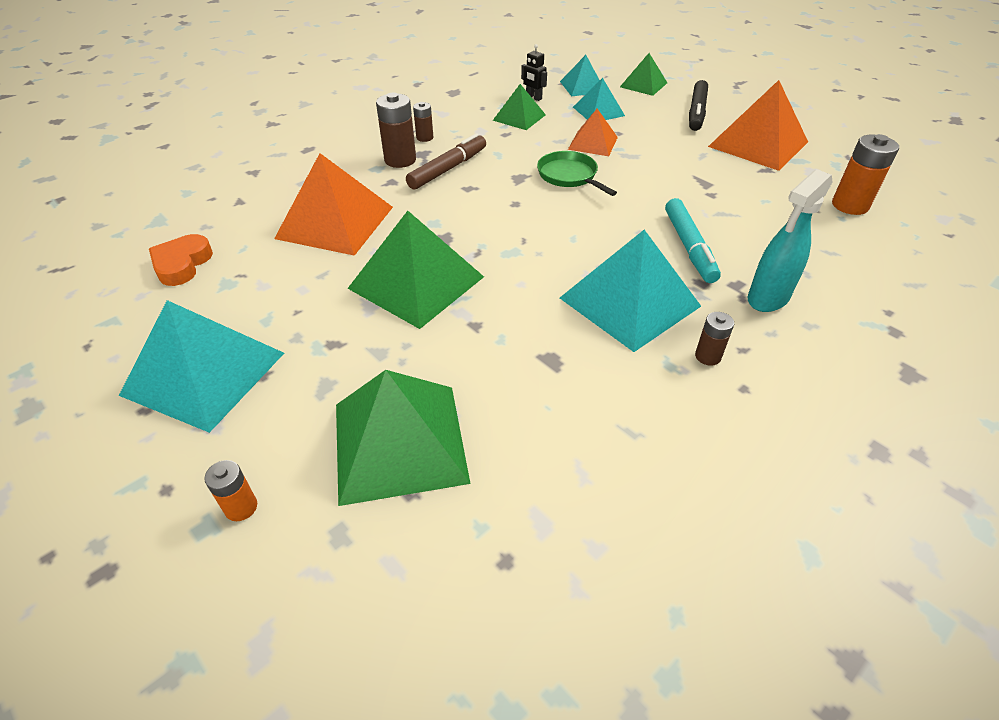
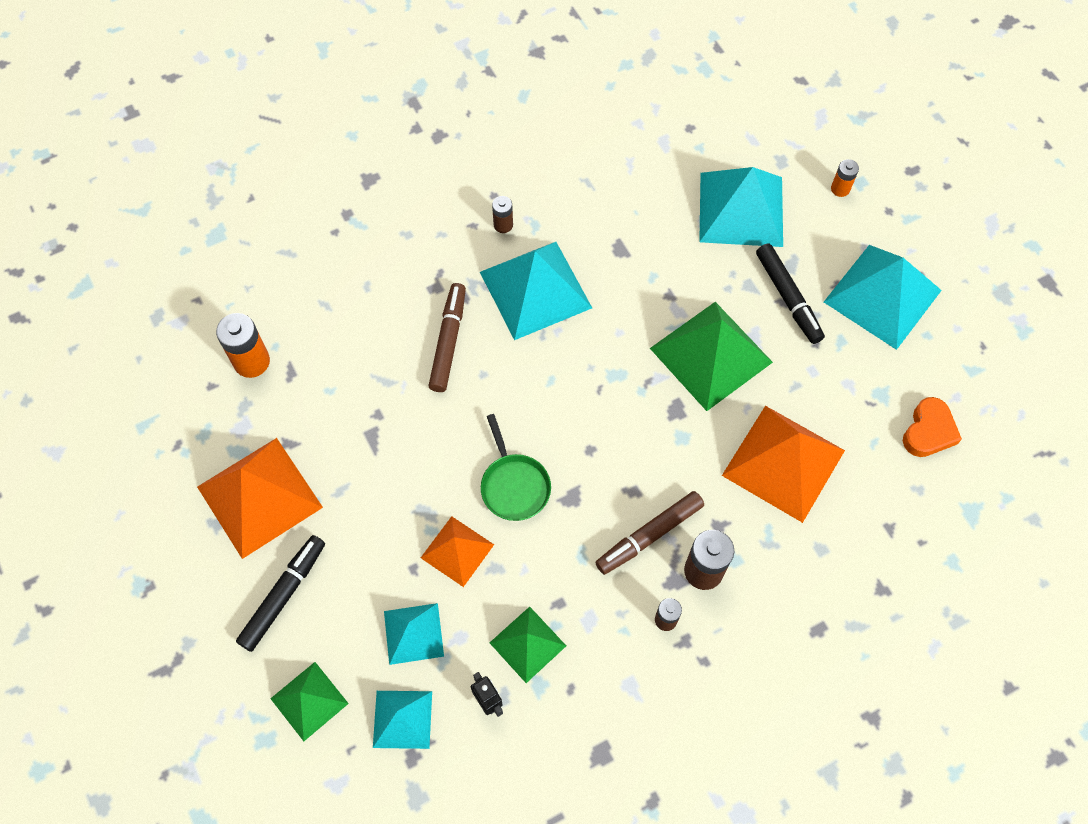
camera: 165 degrees left, 20 degrees up
(329, 349) = (788, 297): none -> black marker
(400, 442) = (741, 209): green pyramid -> turquoise pyramid
(689, 247) = (448, 341): turquoise marker -> brown marker
(767, 298) = (420, 266): turquoise spray bottle -> none

